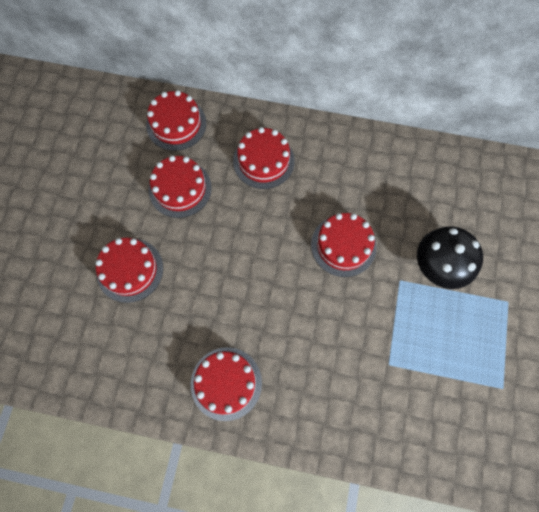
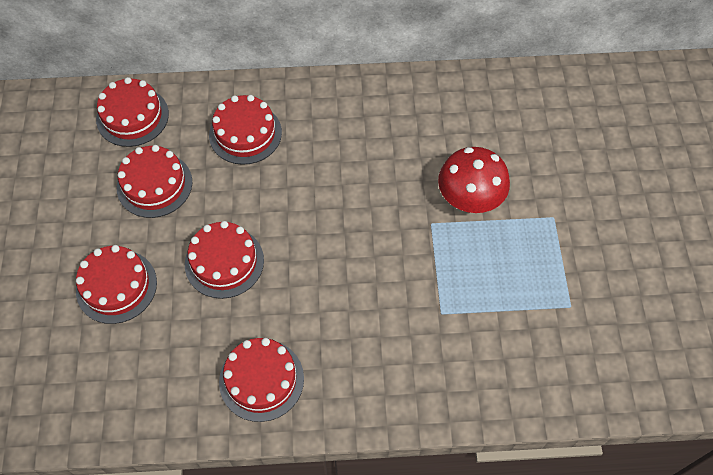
camera: 15 degrees left, 10 degrees down
(343, 245) = (359, 202): red cake -> red cake (224, 262)
(438, 266) = (469, 199): black mushroom -> red mushroom

